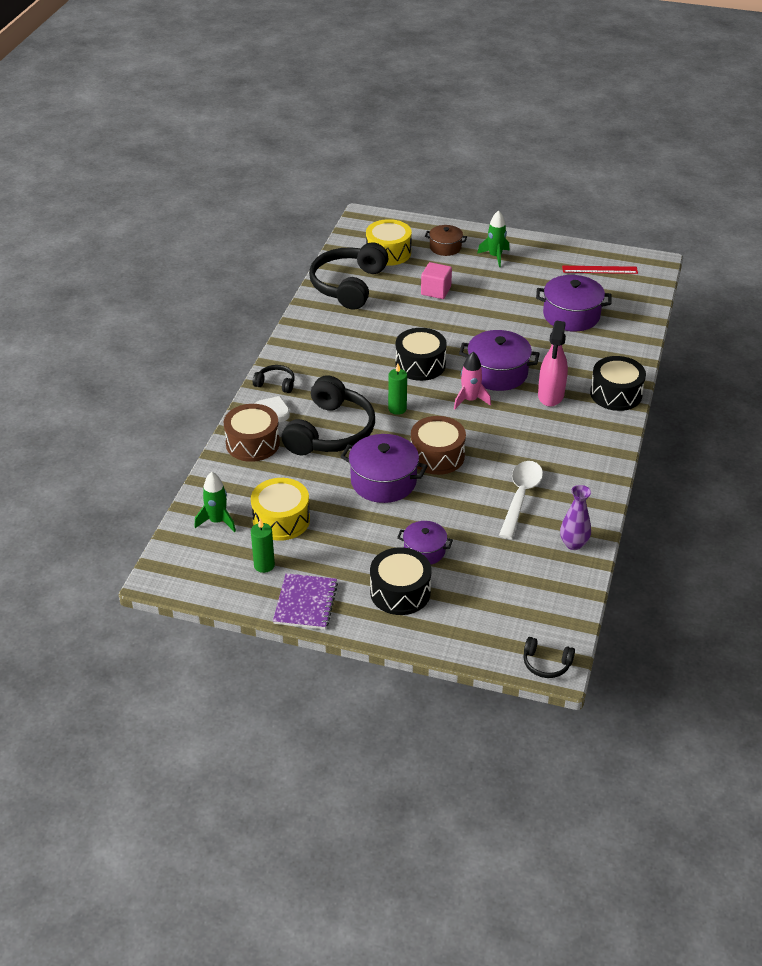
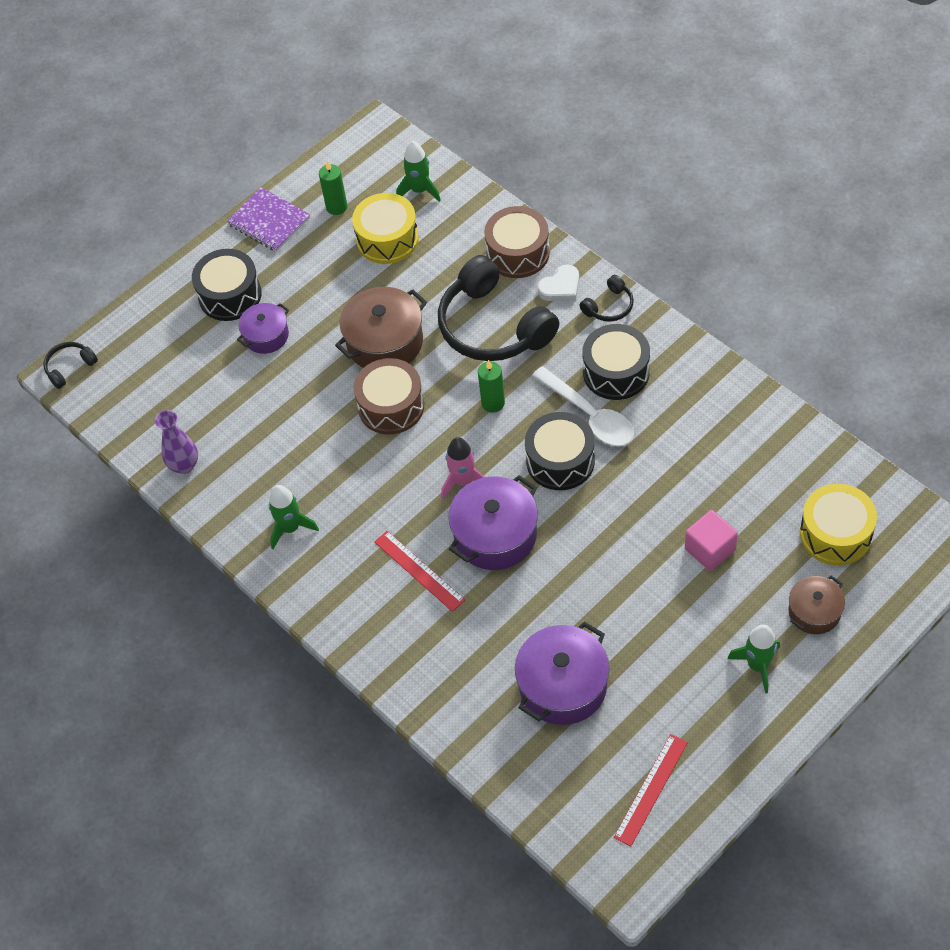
camera: 125 degrees right, 15 degrees up
(348, 285) = (776, 454): black headphones -> none
(383, 481) = (385, 342): purple pot -> brown pot
(520, 497) = (279, 452): white spoon -> white spoon (589, 415)
(551, 395) = (419, 570): pink spray bottle -> red ruler
(573, 465) = (290, 528): none -> green rocket
(616, 394) = (376, 644): black drum -> black drum (616, 372)

